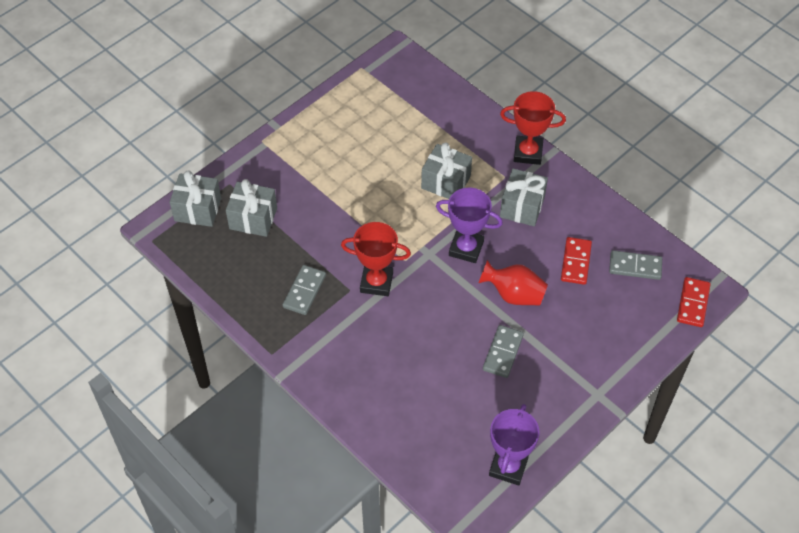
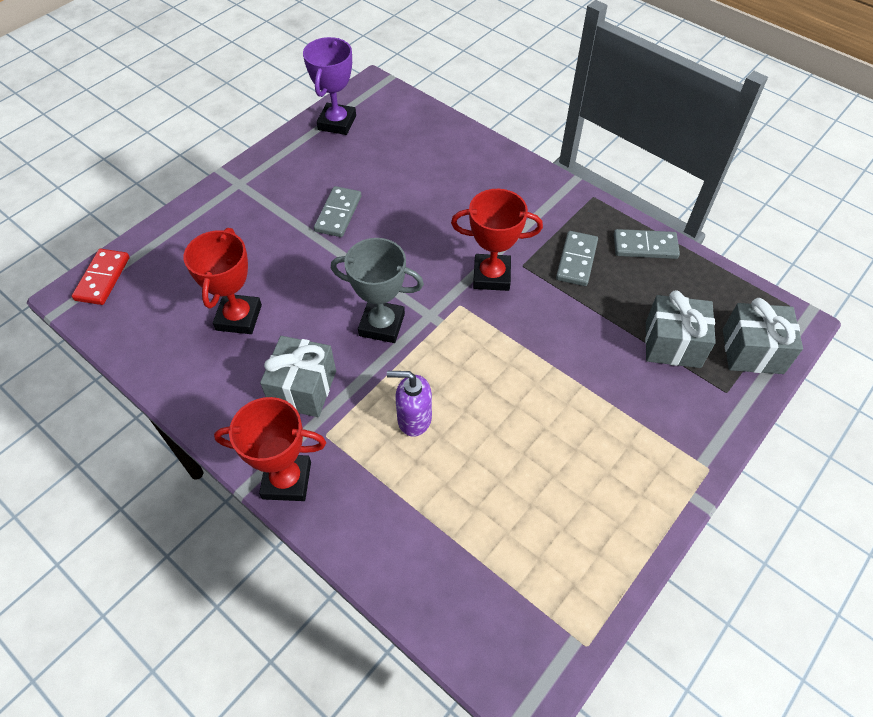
camera: 175 degrees right, 0 degrees up
(446, 182) = (414, 419): grey gift -> purple soap dispenser
(466, 248) = (382, 325): purple trophy -> grey trophy
(514, 294) = (322, 274): red vase -> none
(576, 262) = (239, 317): red domino -> red trophy
(635, 266) = (162, 317): grey domino -> grey domino (645, 246)

